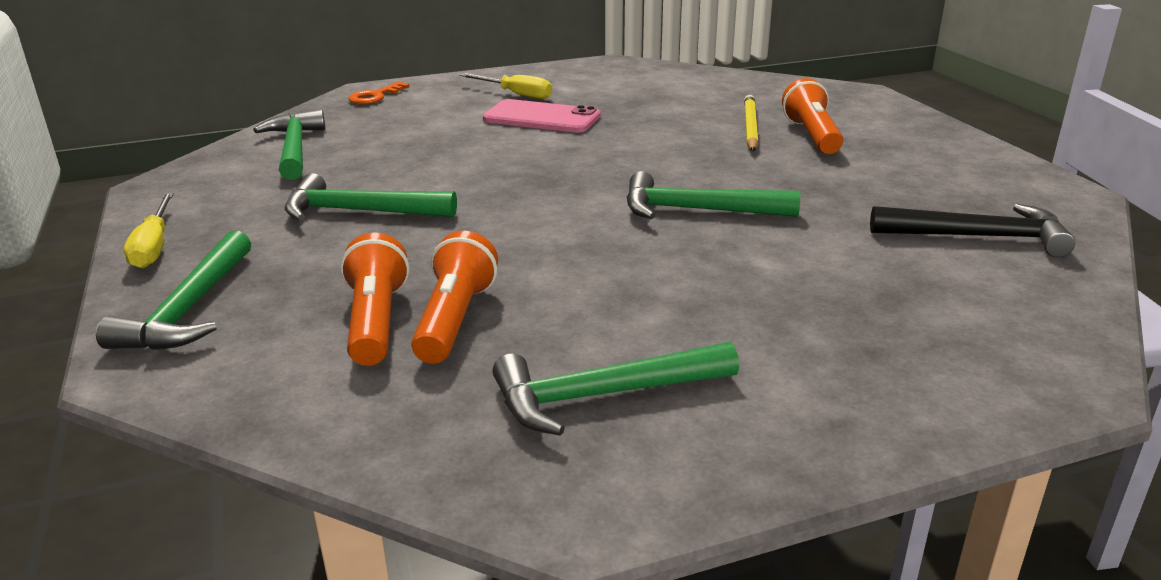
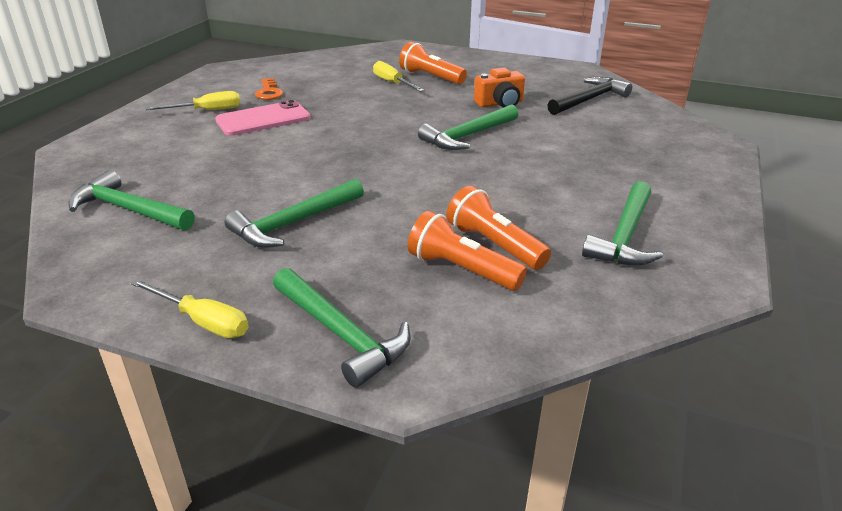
camera: 50 degrees left, 5 degrees up
(375, 96) = (95, 149): orange key -> orange key (269, 92)
(750, 127) = (392, 83): yellow pencil -> yellow screwdriver
(828, 193) = (500, 103): none -> orange camera

